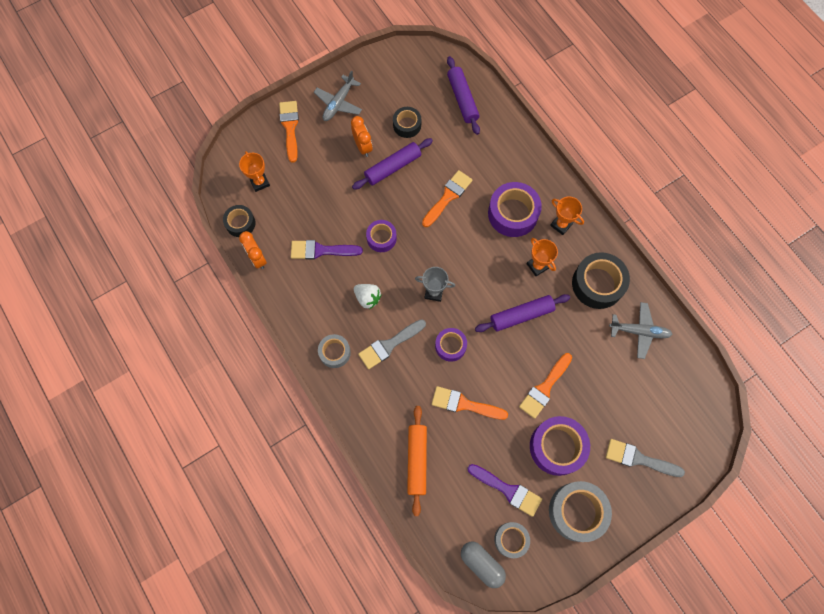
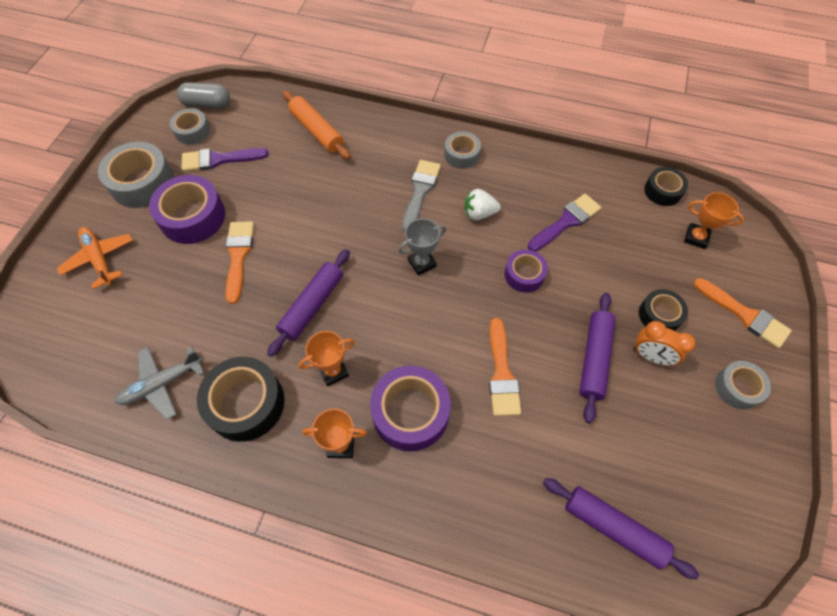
camera: 140 degrees right, 10 degrees down
(257, 258) = (611, 175): orange clock -> none
(338, 103) = (737, 388): grey plane -> grey tape
(407, 125) = (636, 426): black tape -> black tape (659, 315)
(450, 346) = (362, 229): purple tape -> none
(464, 404) = (308, 193): orange brush -> none
(537, 266) = (333, 371): orange trophy -> orange trophy turned 45 degrees counterclockwise
(639, 459) = (99, 259): grey brush -> orange plane

